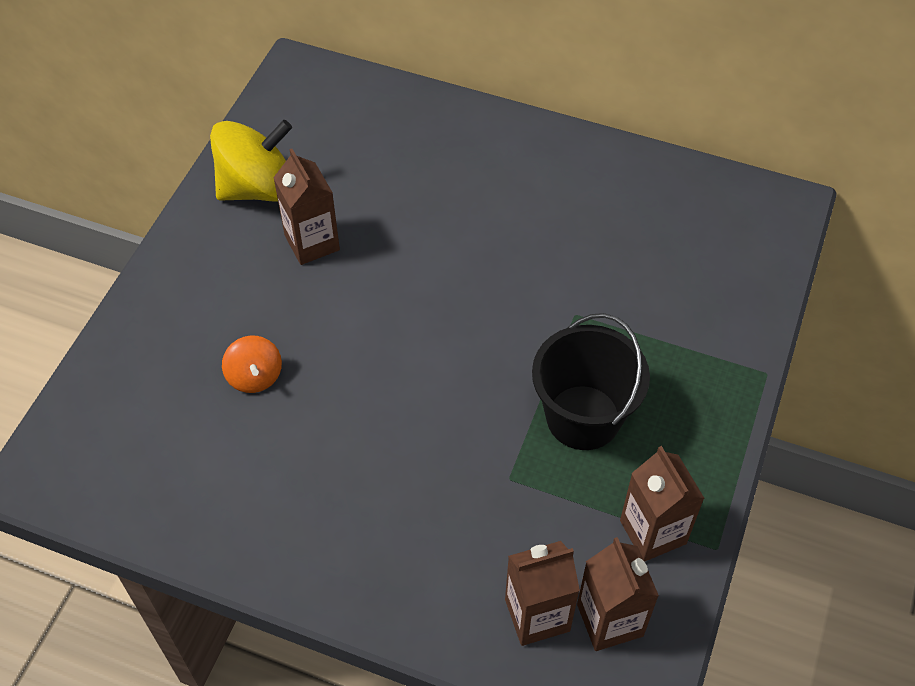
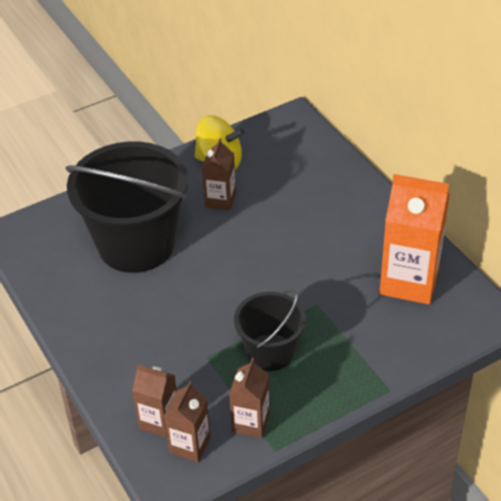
camera: 40 degrees right, 10 degrees down
(255, 376) = (136, 244): orange spinning top -> black bucket
(653, 216) = (409, 281): none -> orange carton

